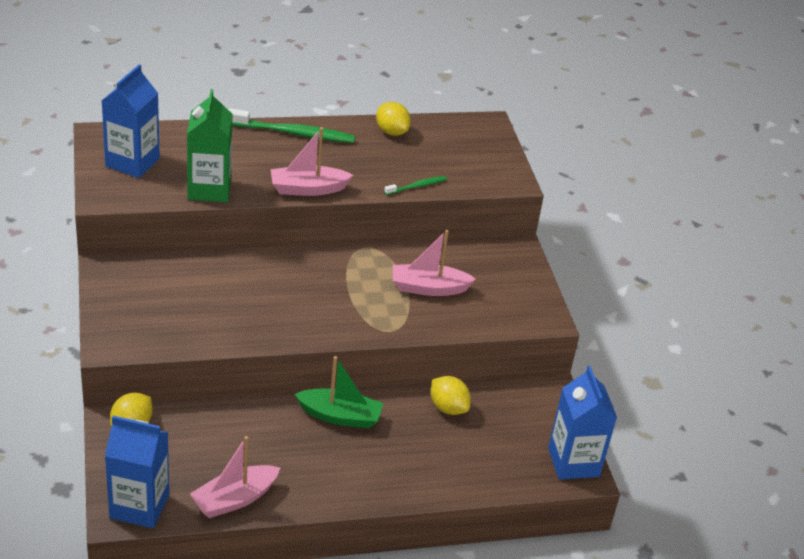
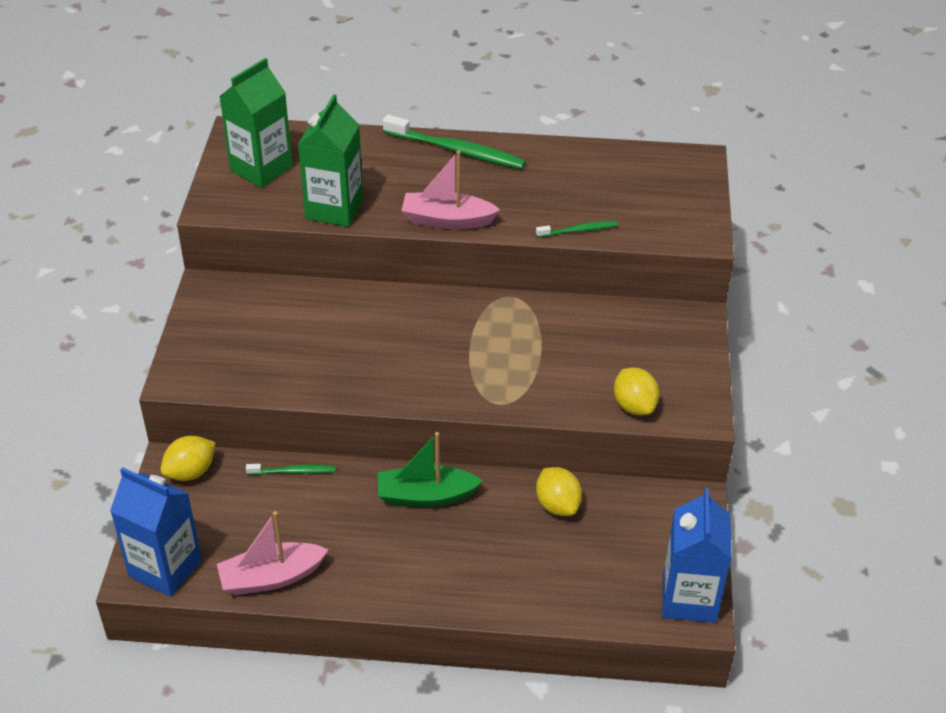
camera: 20 degrees right, 5 degrees up
(132, 162) = (261, 169): blue carton -> green carton
(221, 413) = (293, 471): none -> green toothbrush
(340, 416) = (425, 496): green boat -> green boat turned 150 degrees clockwise
(391, 132) = (573, 159): yellow lemon -> yellow lemon (634, 406)
(428, 288) = (566, 356): pink boat -> none

